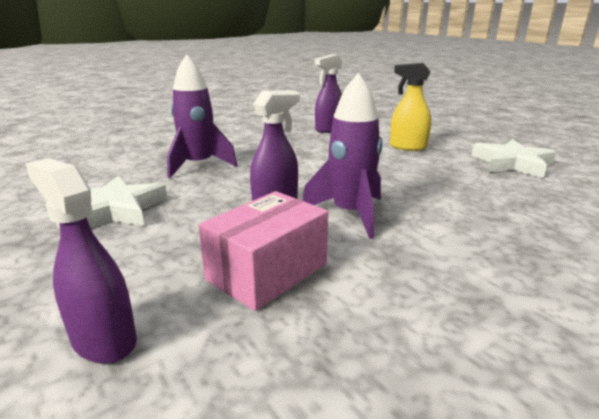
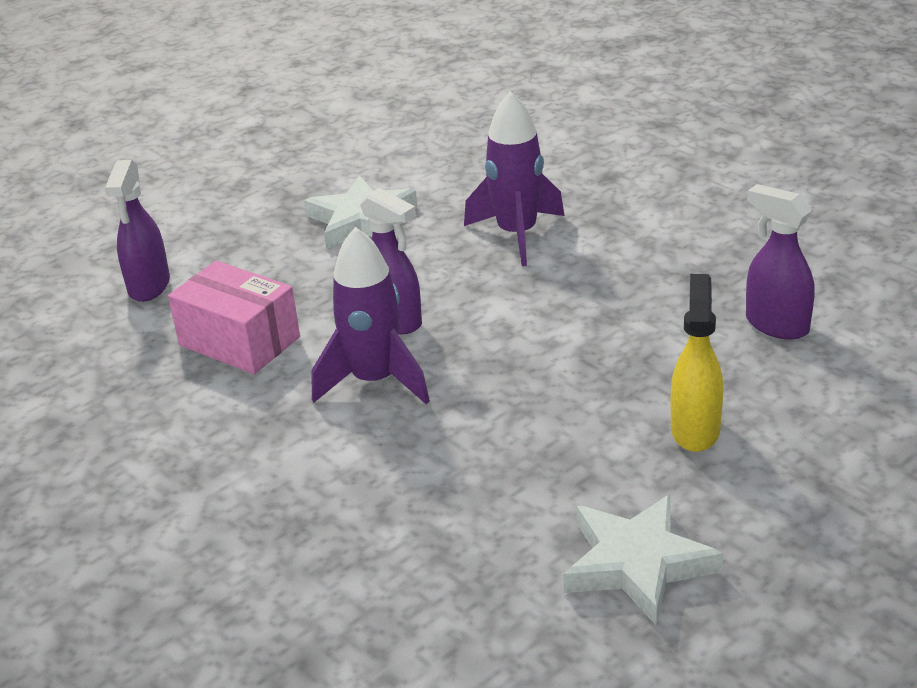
camera: 85 degrees right, 10 degrees up
(103, 340) = (149, 286): purple spray bottle -> purple spray bottle turned 150 degrees clockwise

